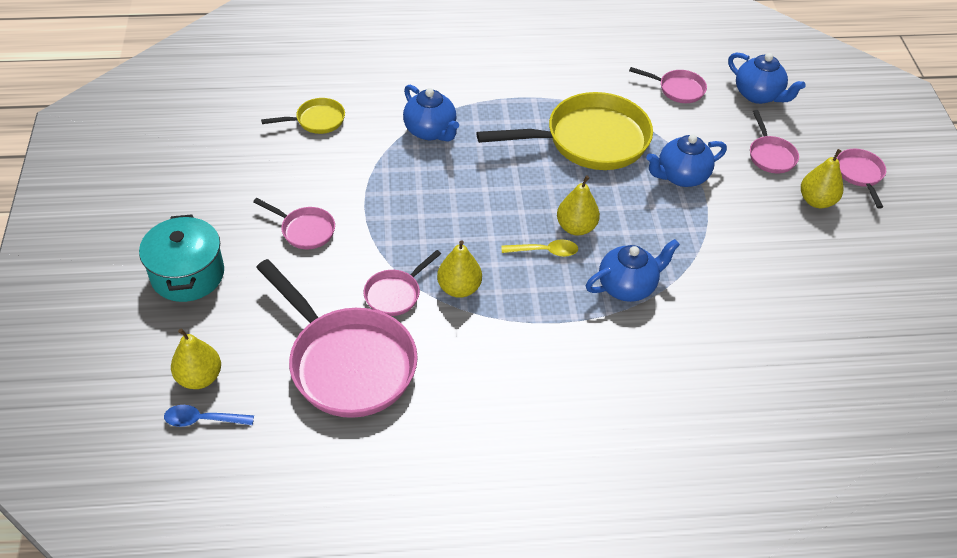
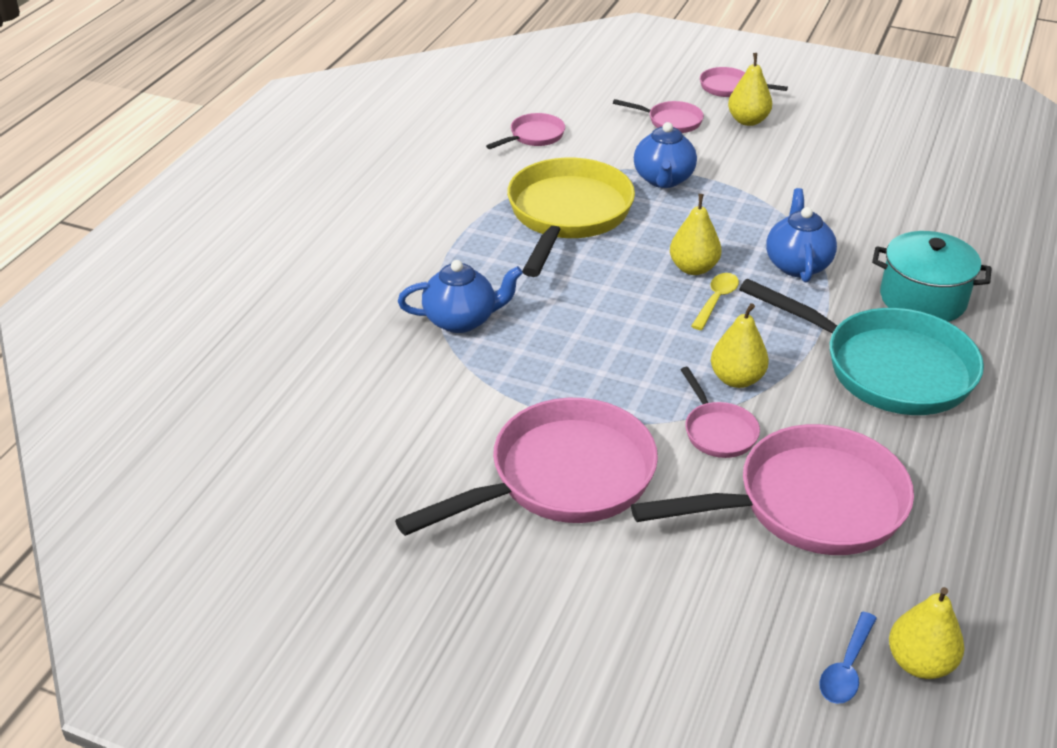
camera: 60 degrees left, 10 degrees down
(188, 274) = (573, 618): turquoise pot -> turquoise pot (922, 299)
(199, 377) = (771, 653): yellow pear -> yellow pear (919, 663)
(305, 230) = (561, 478): pink pan -> pink pan, size x2.13
(316, 120) = (361, 409): yellow pan -> none
(530, 374) = (887, 368): none -> turquoise pan
(758, 95) = (581, 97): blue teapot -> none

